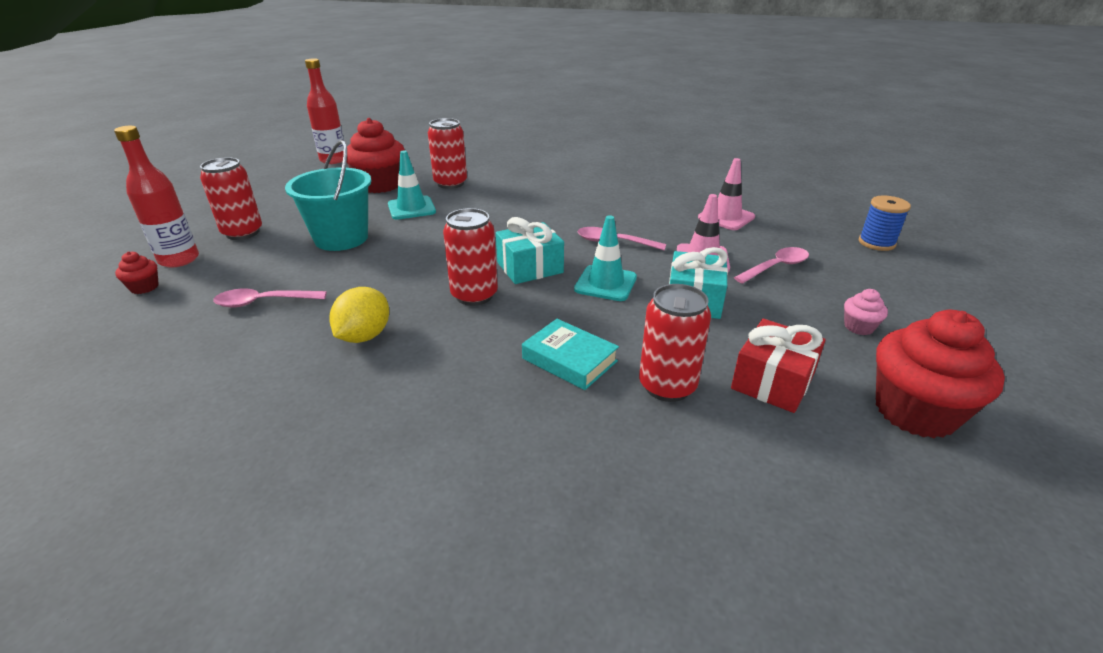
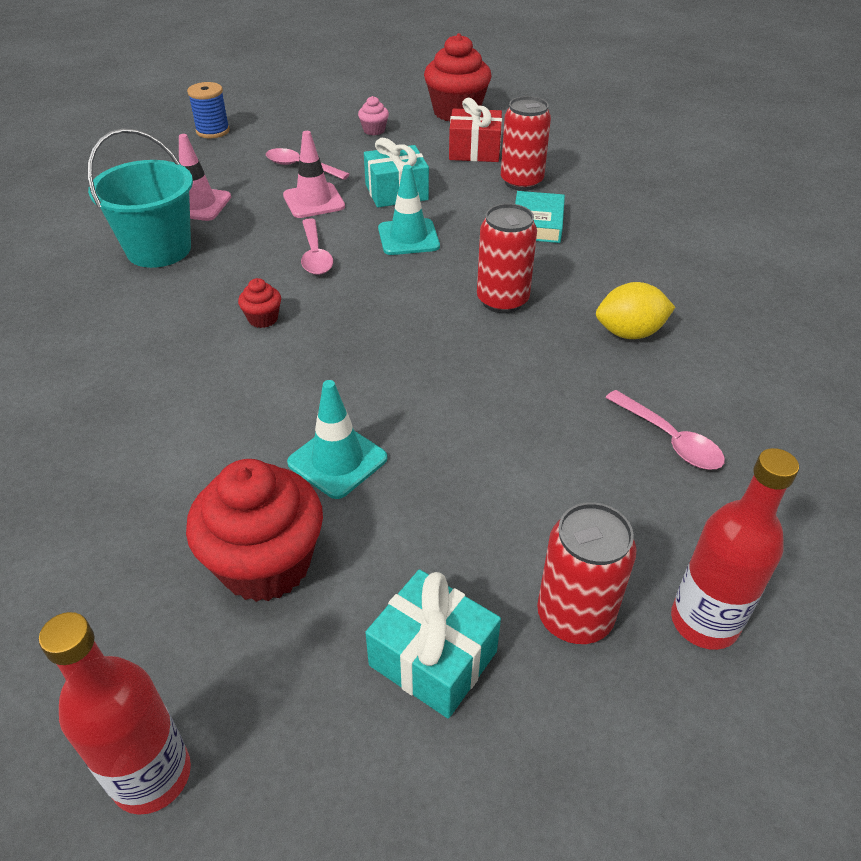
camera: 120 degrees left, 10 degrees up
(144, 287) = (779, 588): red cupcake -> red cupcake (263, 319)
(341, 238) = (487, 476): turquoise bucket -> turquoise bucket (159, 249)
(450, 183) = (207, 469): red can -> none
(530, 268) = (418, 288): turquoise gift -> turquoise gift (433, 658)

